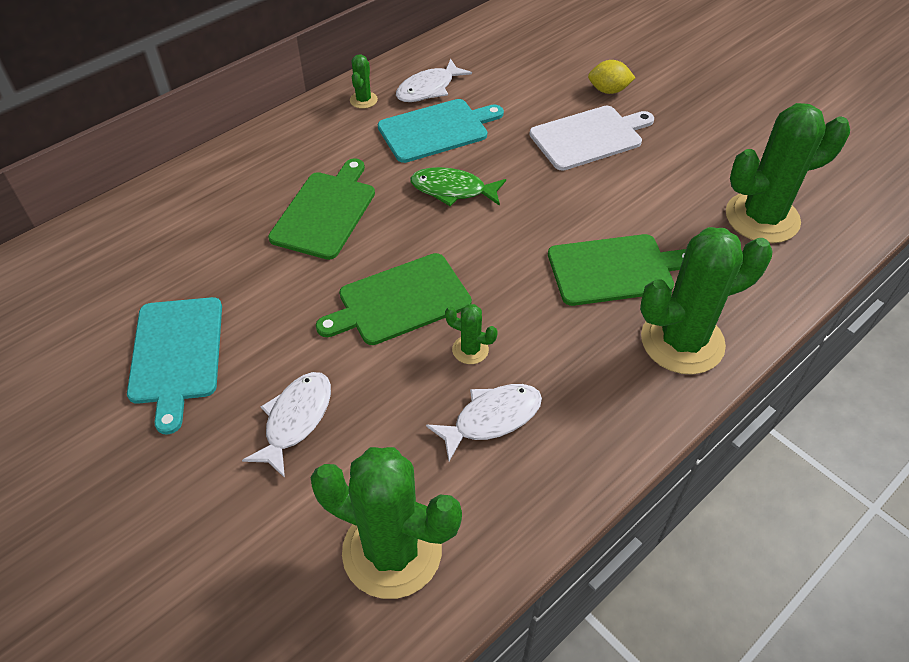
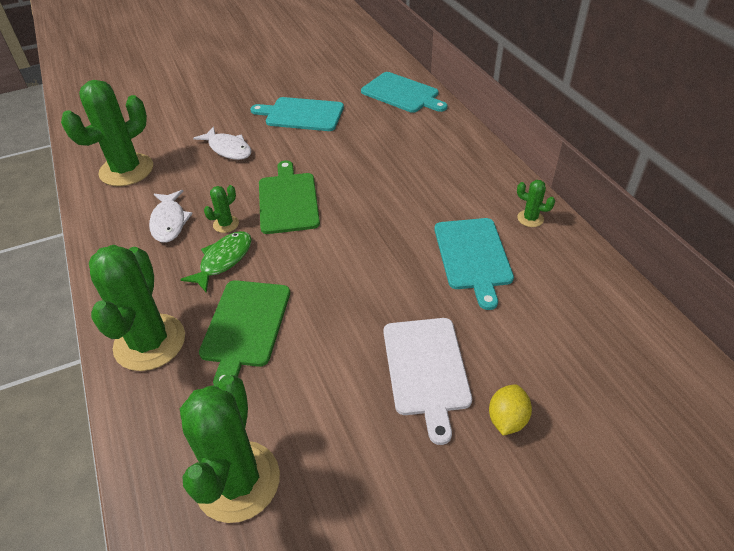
camera: 110 degrees right, 5 degrees down
(102, 247) = (402, 93): none -> turquoise cutting board
(325, 212) = (393, 179): green cutting board -> none
(428, 89) = (540, 264): white fish -> none
(452, 190) = (388, 249): green fish -> green fish (223, 260)

